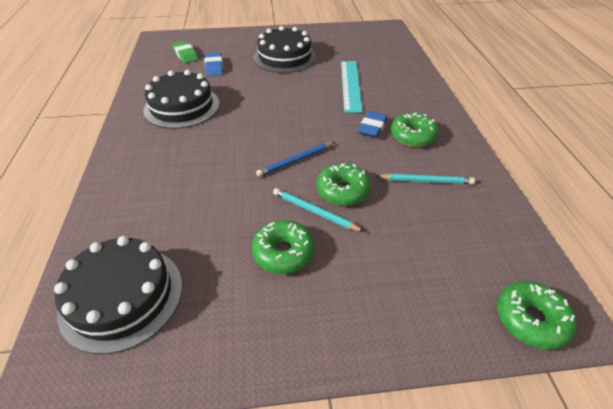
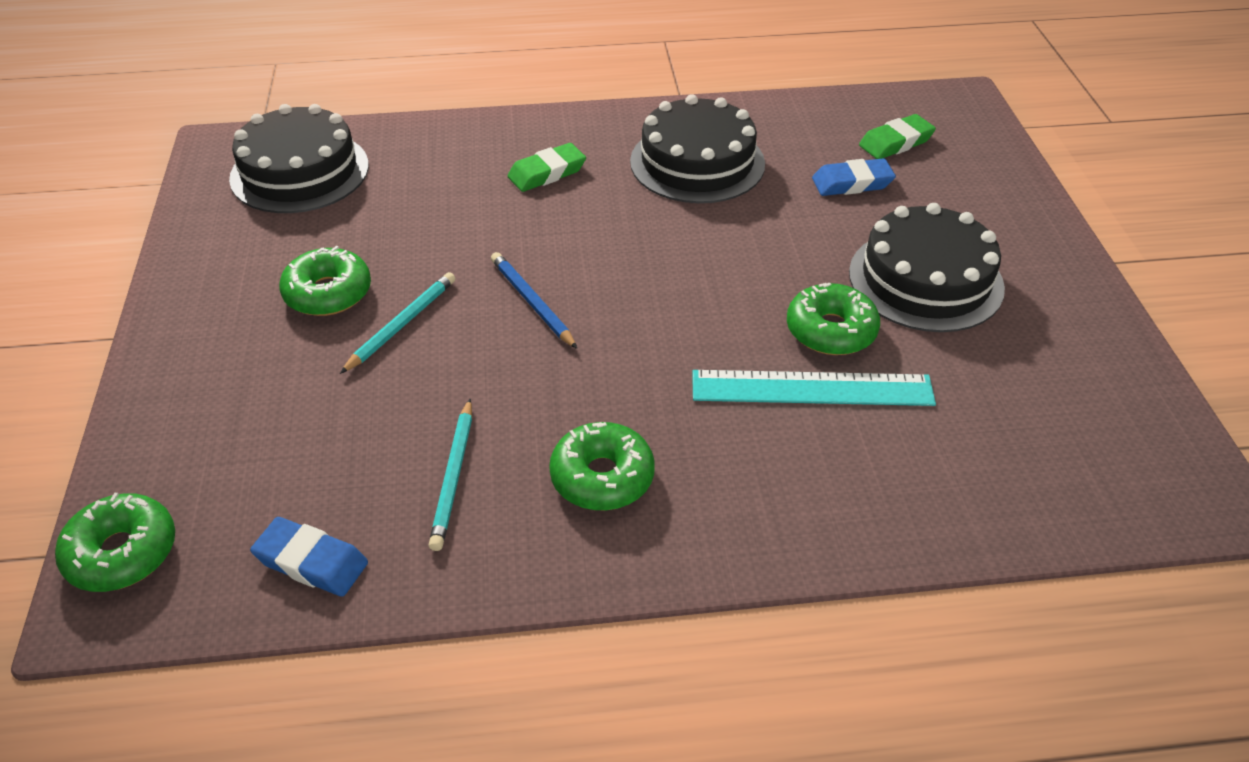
camera: 90 degrees right, 0 degrees up
(173, 159) = (547, 173): none -> green eraser
(342, 190) = (445, 358): green donut -> green donut (831, 330)
(372, 127) = (635, 413): blue eraser -> blue eraser (311, 562)

